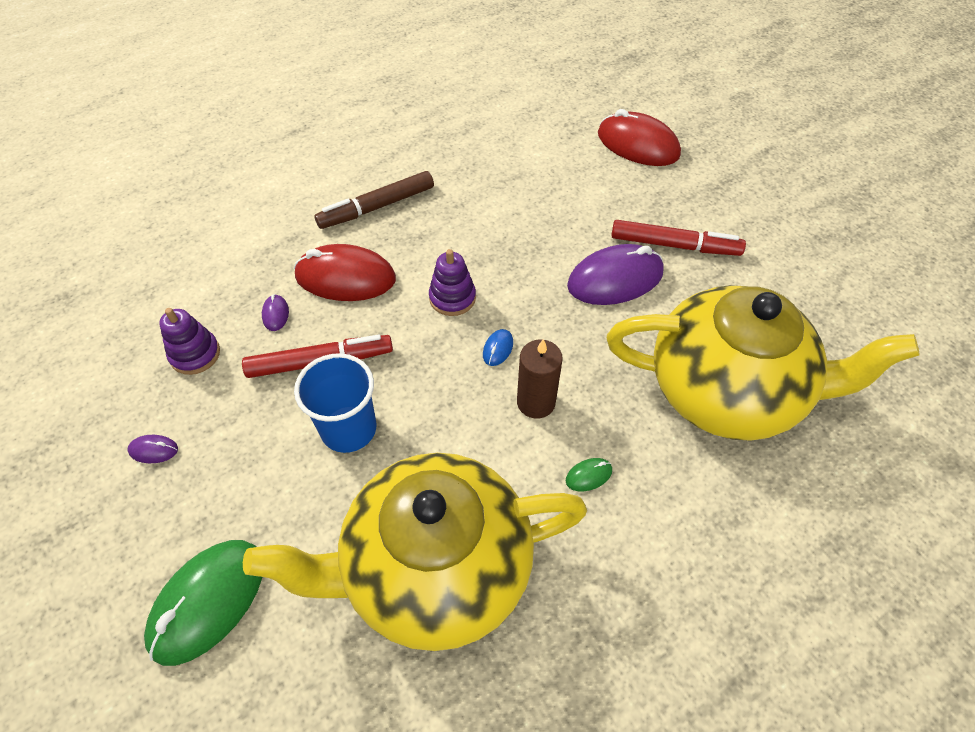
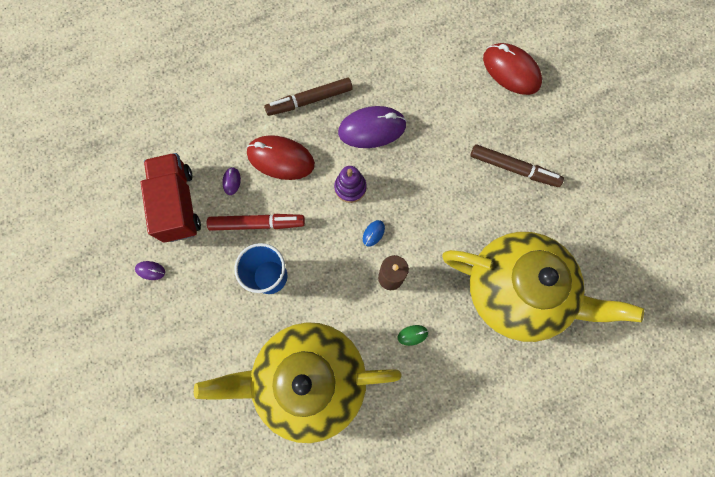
camera: 10 degrees right, 20 degrees up
(195, 354) = (178, 204): purple stacking toy -> red truck
(208, 601) = (178, 374): green mouse -> none
(615, 279) = (464, 191): purple mouse -> purple mouse (372, 129)
(674, 245) = (513, 168): red marker -> brown marker

